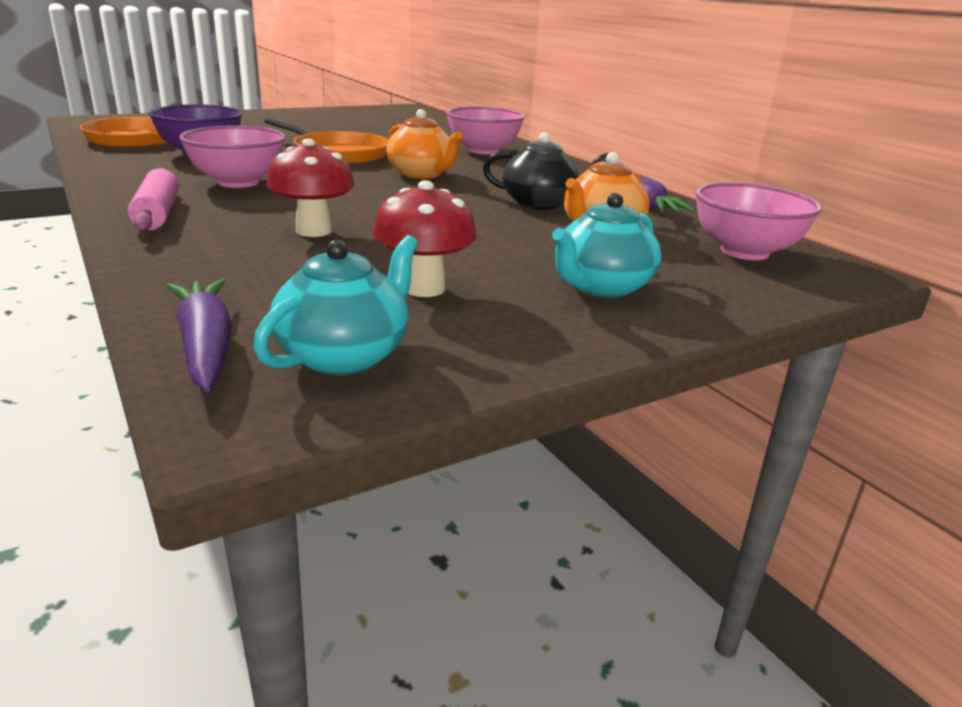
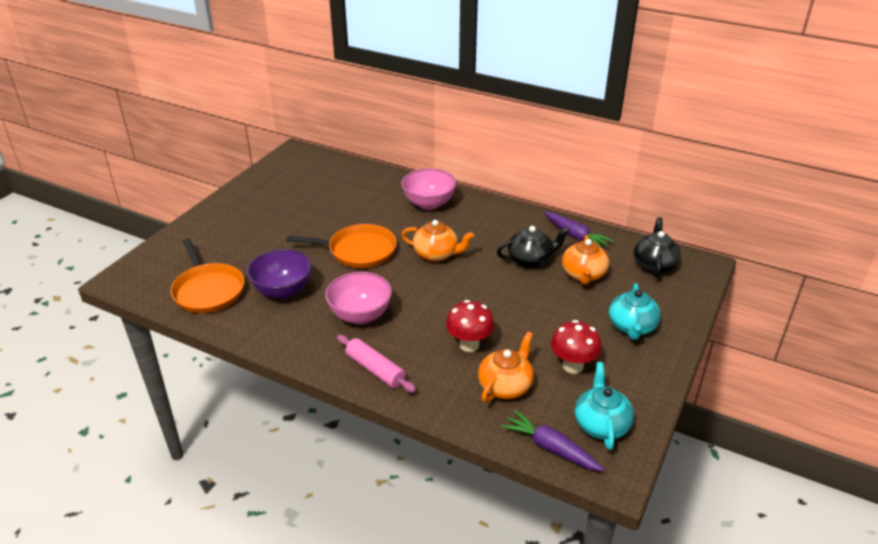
camera: 30 degrees left, 10 degrees up
(282, 272) = (505, 386): none -> orange teapot
(744, 252) = (654, 265): pink bowl -> black teapot

